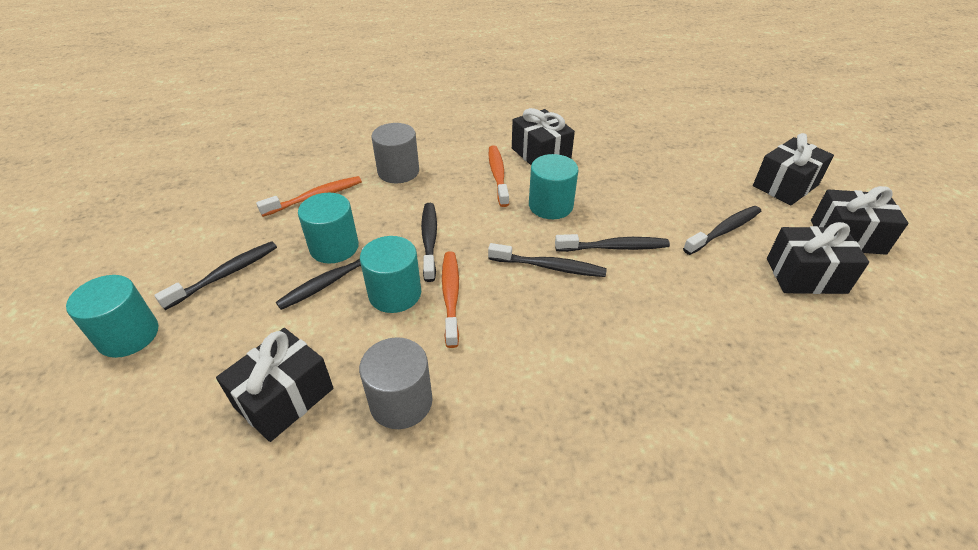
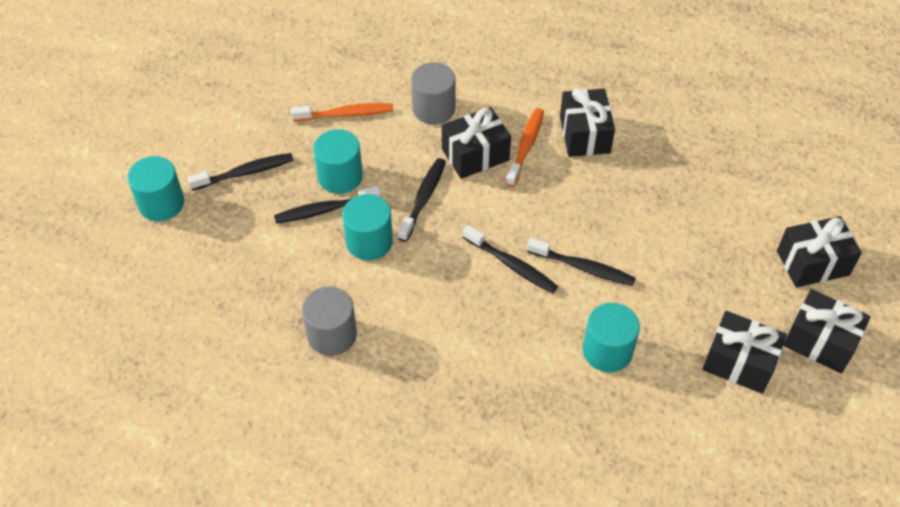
camera: 25 degrees right, 10 degrees up
(284, 397) = (253, 298): black gift -> black gift (475, 154)
(451, 296) = (413, 261): orange toothbrush -> none
(550, 206) = (554, 201): turquoise cylinder -> turquoise cylinder (607, 351)
(724, 230) = (702, 289): black toothbrush -> none

